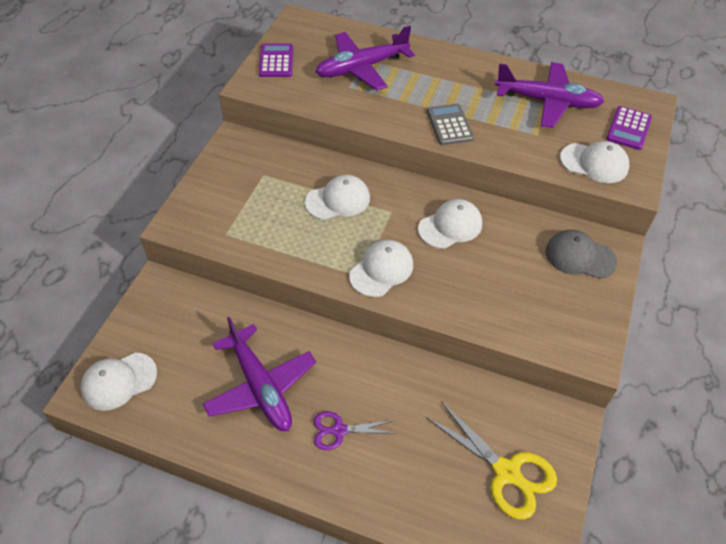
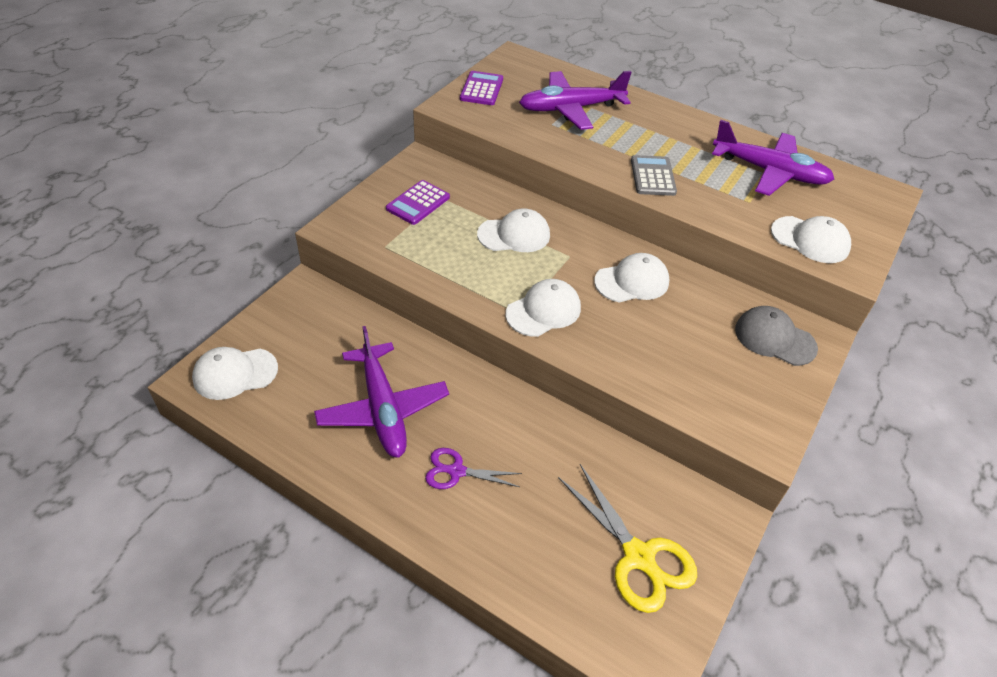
camera: 10 degrees right, 5 degrees down
(628, 128) = (858, 213): purple calculator -> purple calculator (418, 203)

